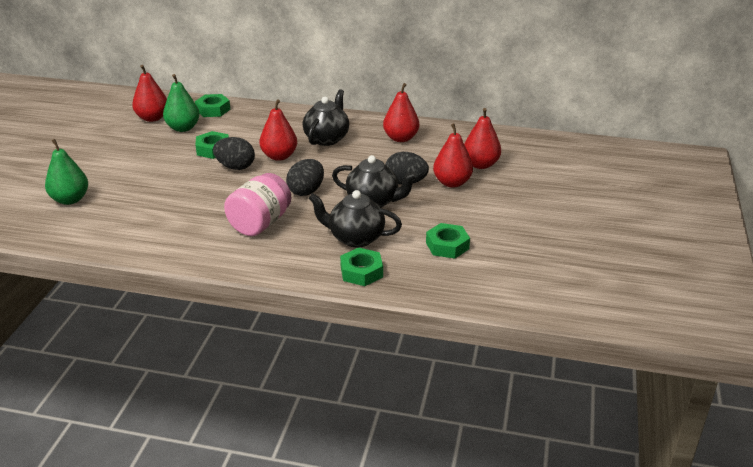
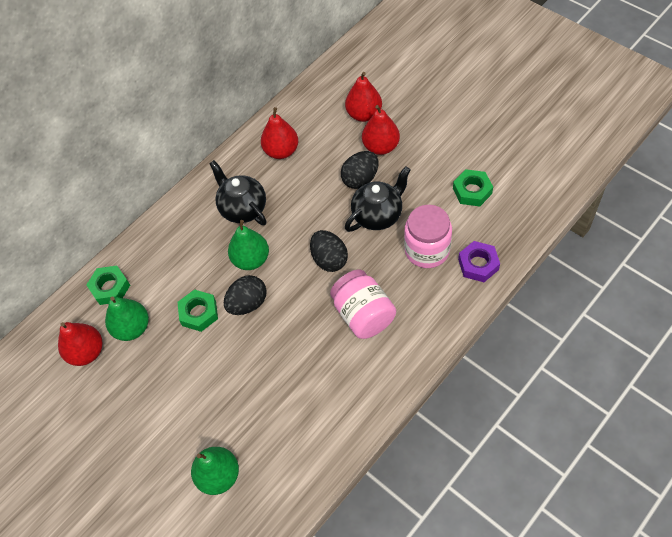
camera: 55 degrees left, 25 degrees up
(279, 156) = (251, 259): red pear -> green pear
(355, 238) = (427, 250): black teapot -> pink jar
(361, 272) = (478, 264): green nut -> purple nut

